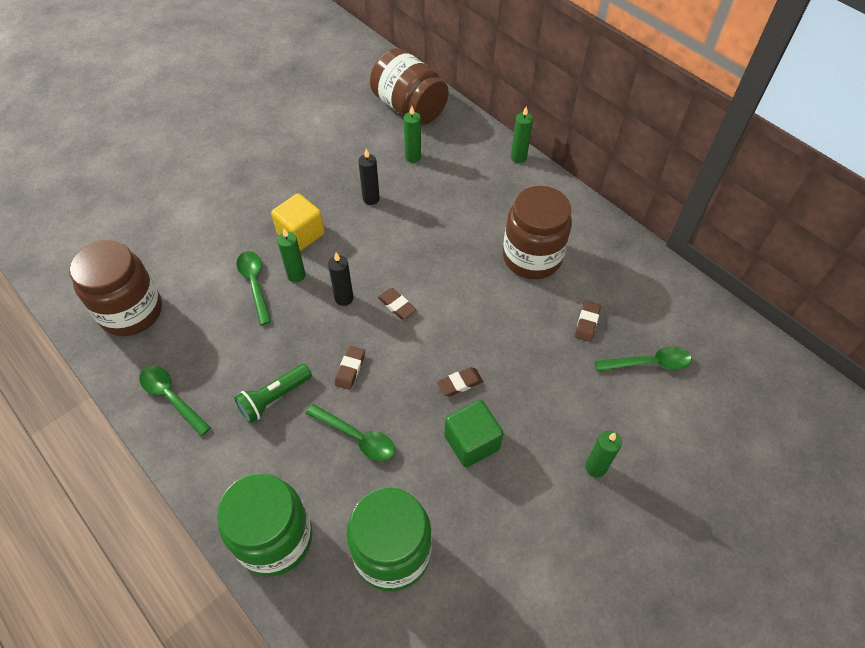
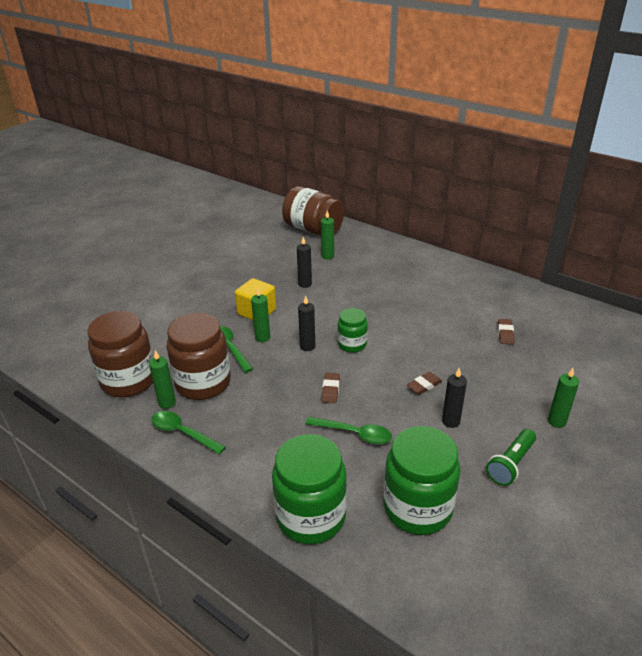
camera: 10 degrees left, 20 degrees down
(274, 398) = (273, 419): green flashlight -> green flashlight (510, 464)
(396, 305) = (352, 344): brown eraser -> green jar
(472, 442) = (451, 421): green cube -> black candle
(518, 157) = (408, 247): green candle -> green candle (167, 403)
(532, 257) = (445, 301): brown jar -> brown jar (203, 383)
(648, 363) = (564, 351): green spoon -> none

